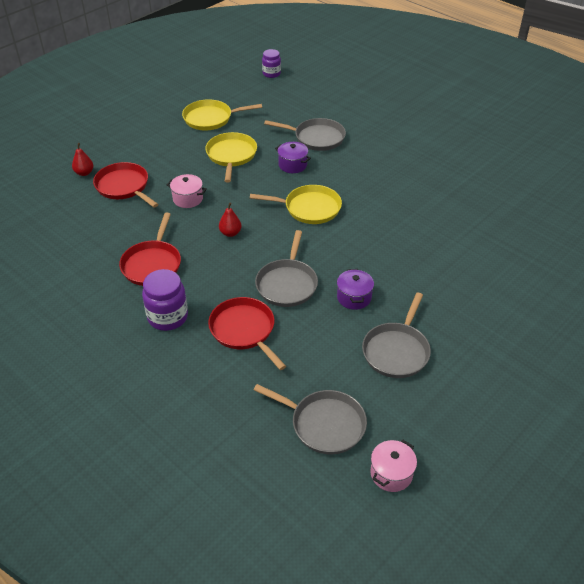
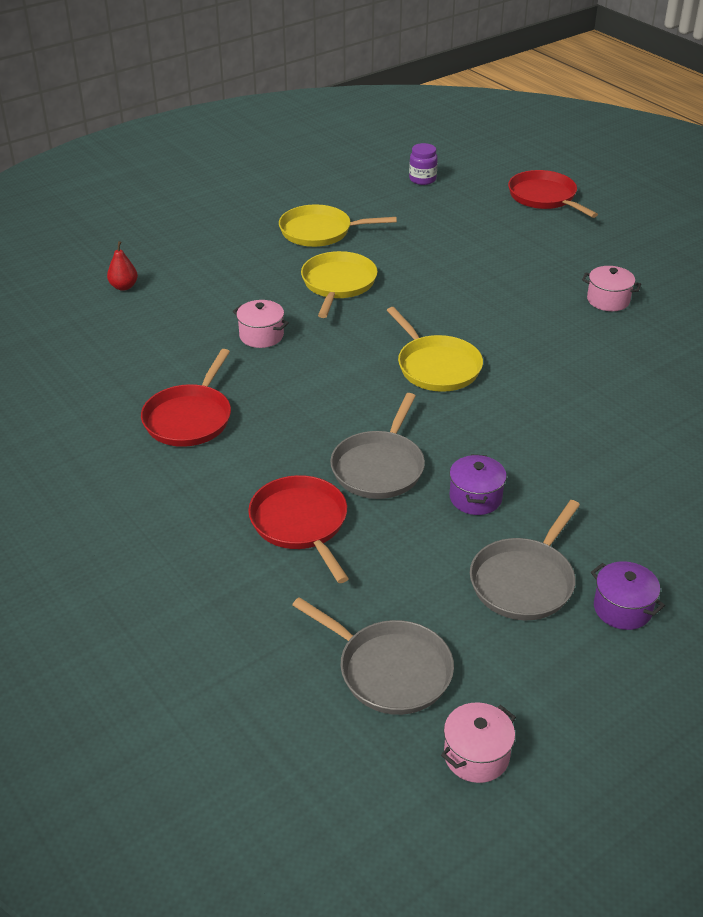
camera: 10 degrees right, 5 degrees down
(124, 187) = (174, 310): red pan -> red pan (544, 197)
(168, 317) = (194, 492): purple jar -> none
(230, 233) = (312, 388): red pear -> none
(292, 165) = (425, 305): purple pot -> purple pot (622, 608)
(309, 208) = (436, 367): yellow pan -> yellow pan turned 45 degrees clockwise
(316, 138) = (469, 272): grey pan -> none
(410, 149) = (608, 300): none -> pink pot

